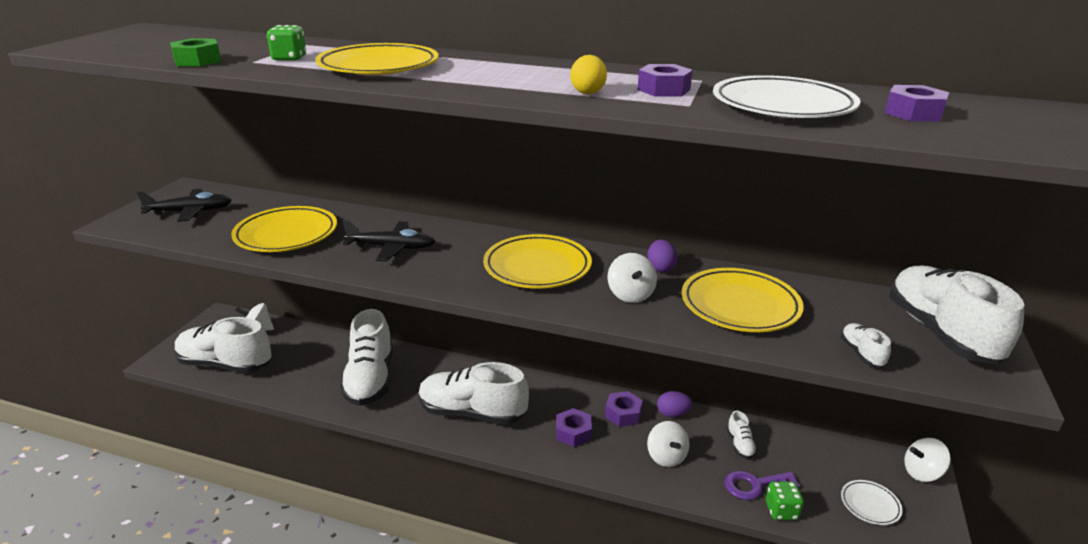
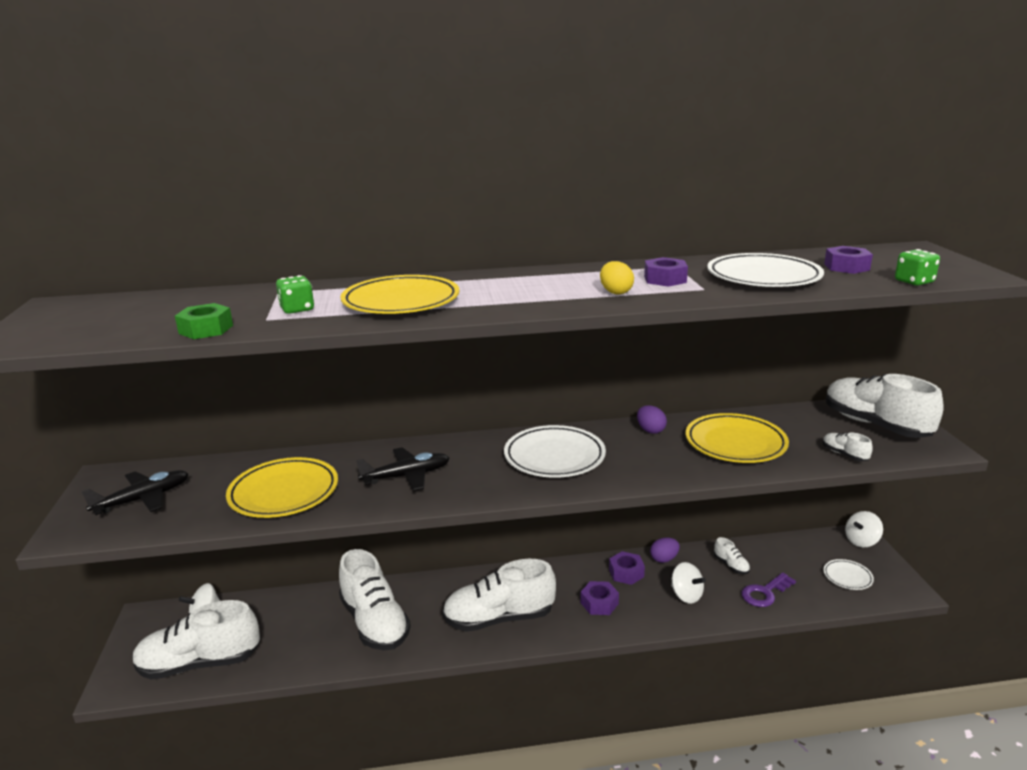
camera: 25 degrees left, 5 degrees down
(537, 267) = (554, 457): yellow plate -> white plate
(630, 295) = (651, 458): white spinning top -> none
(781, 511) = (796, 604): green dice -> green dice (914, 282)

